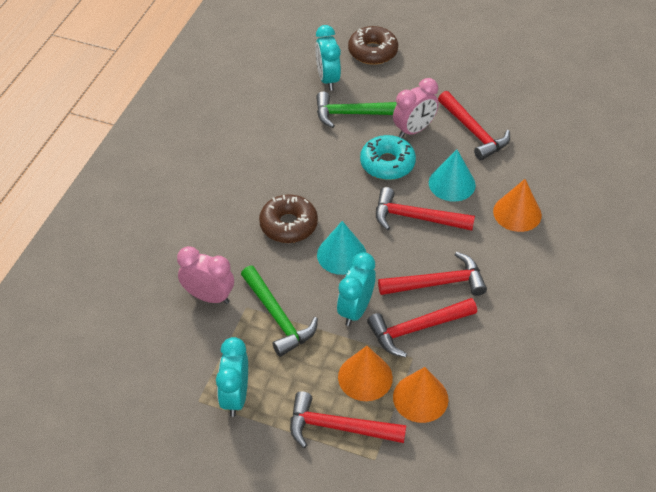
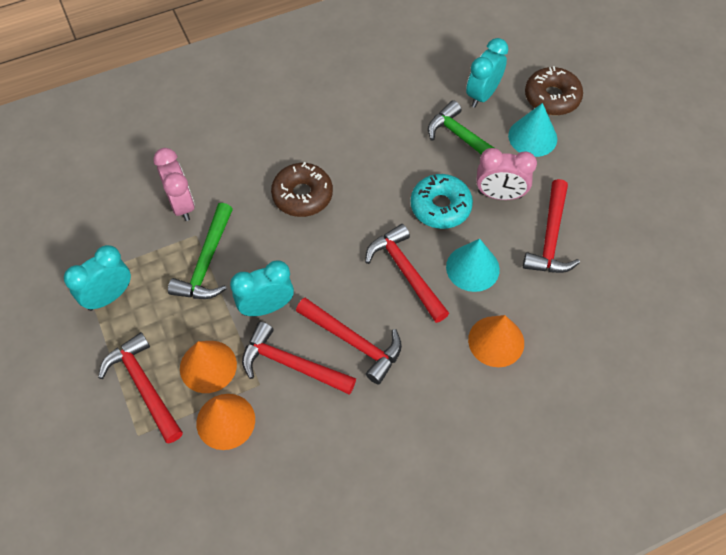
camera: 45 degrees right, 10 degrees up
(341, 254) = (311, 253): turquoise cone -> turquoise cone (532, 137)

